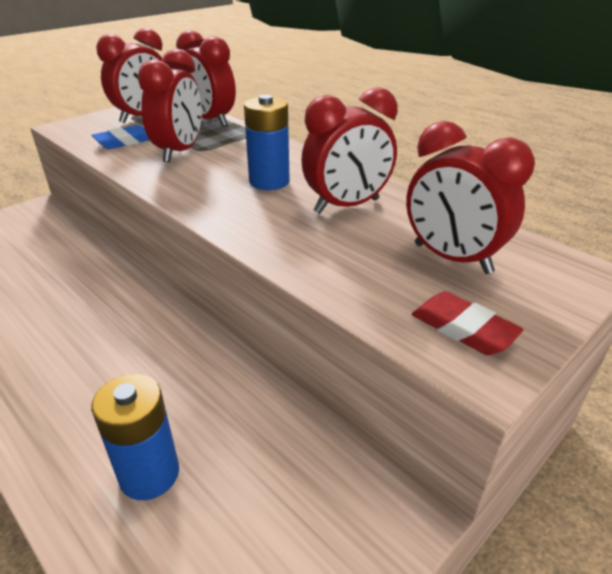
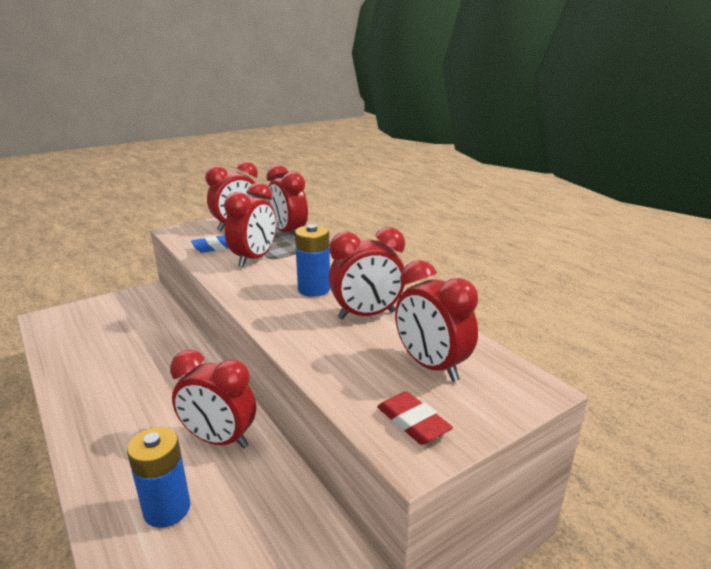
camera: 10 degrees right, 10 degrees down
(189, 377) = (219, 440): none -> red clock

